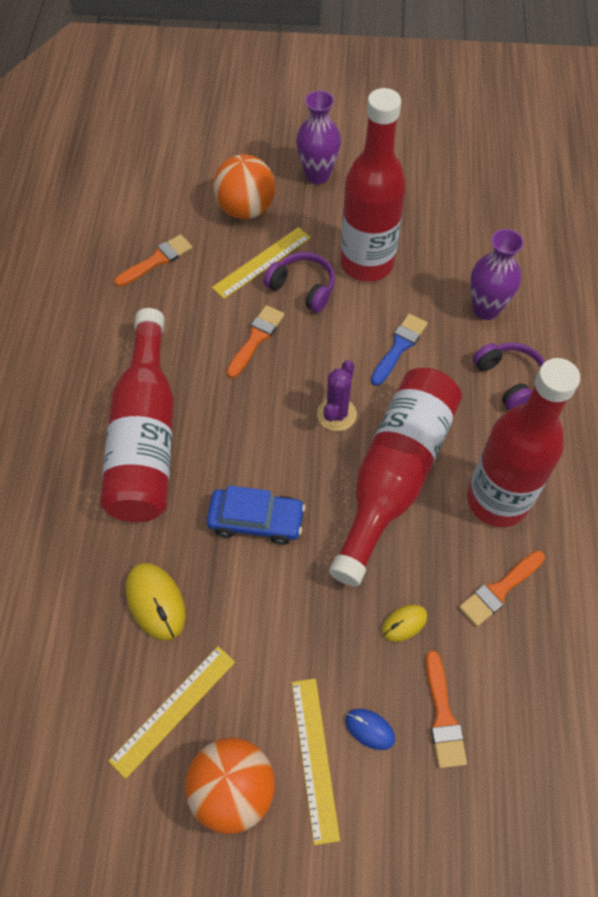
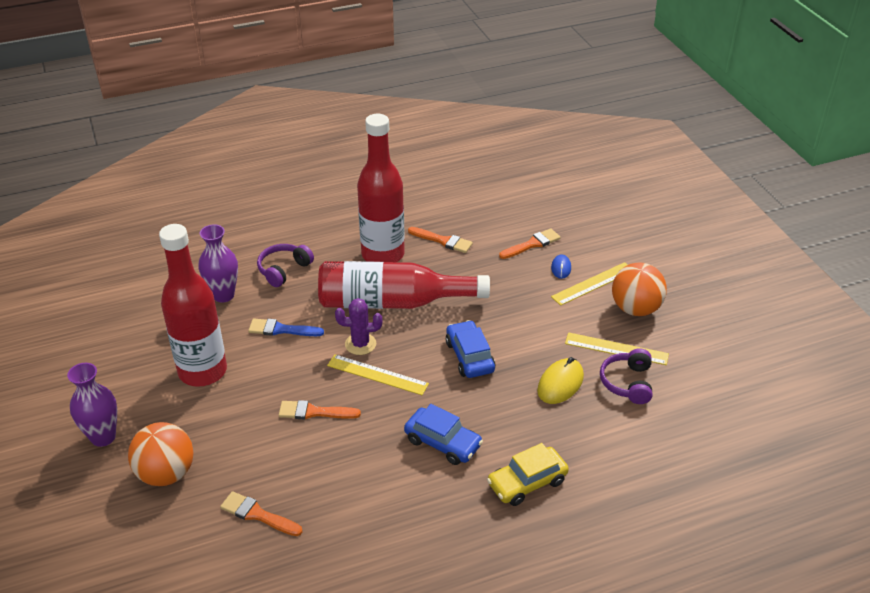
camera: 115 degrees left, 20 degrees down
(45, 492) = (527, 482): none -> yellow car
(145, 437) = (443, 442): red bottle -> blue car
(262, 262) = (229, 438): yellow ruler -> yellow ruler (377, 374)
(302, 287) = (246, 402): purple headphones -> purple headphones (627, 383)
(404, 623) = (491, 271): yellow mouse -> none

